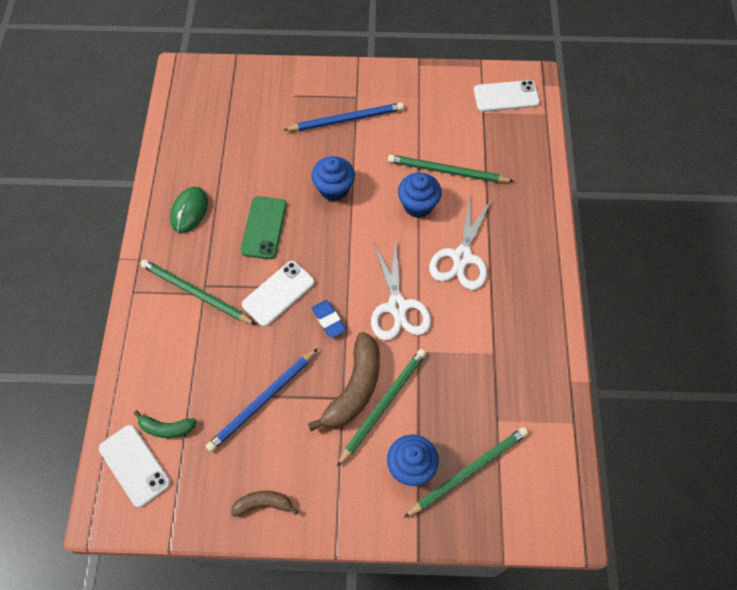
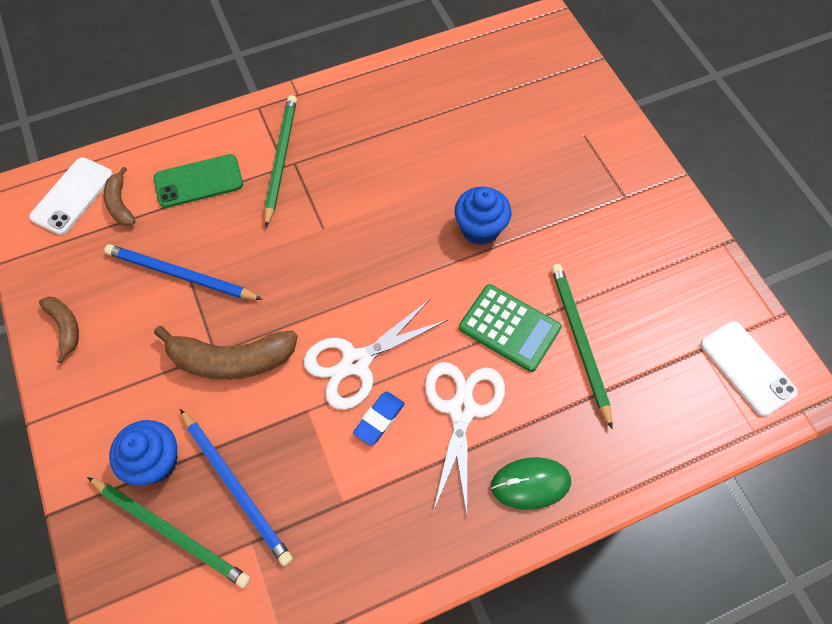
camera: 65 degrees right, 0 degrees up
(166, 428) = (120, 204): green banana -> brown banana
(189, 211) = (375, 109): green mouse -> green mouse (530, 484)
(264, 228) = (391, 183): green phone -> green phone (198, 181)
(278, 293) = (316, 233): white phone -> none
(328, 320) = (305, 297): blue eraser -> blue eraser (379, 419)
(346, 119) = (585, 200): blue pencil -> blue pencil (236, 487)
(383, 405) = (222, 399): green pencil -> none
(418, 205) = (509, 328): blue cupcake -> green calculator
(462, 257) = (462, 409): white scissors -> white scissors turned 105 degrees clockwise

